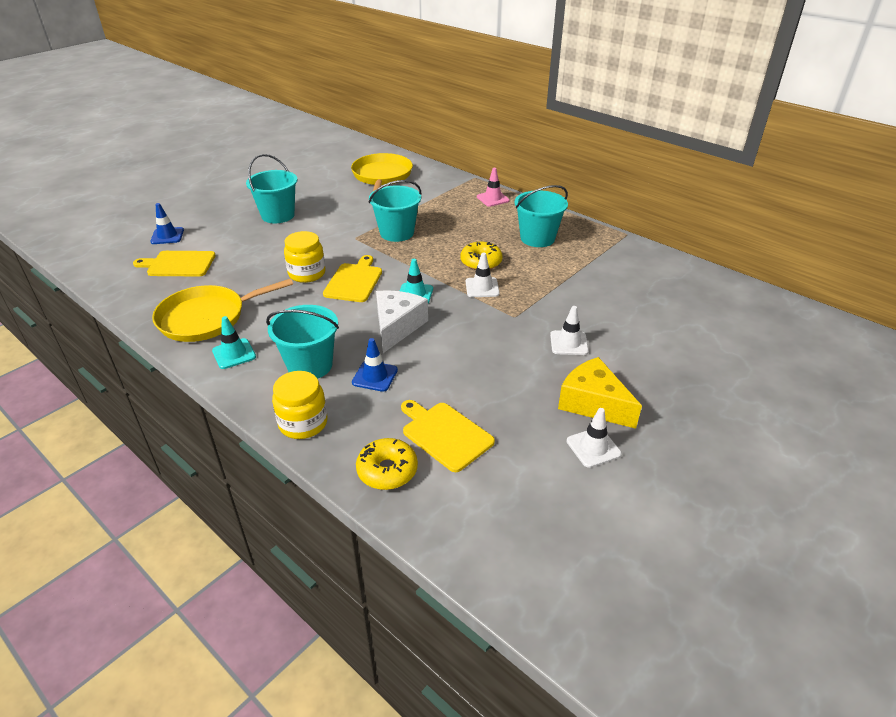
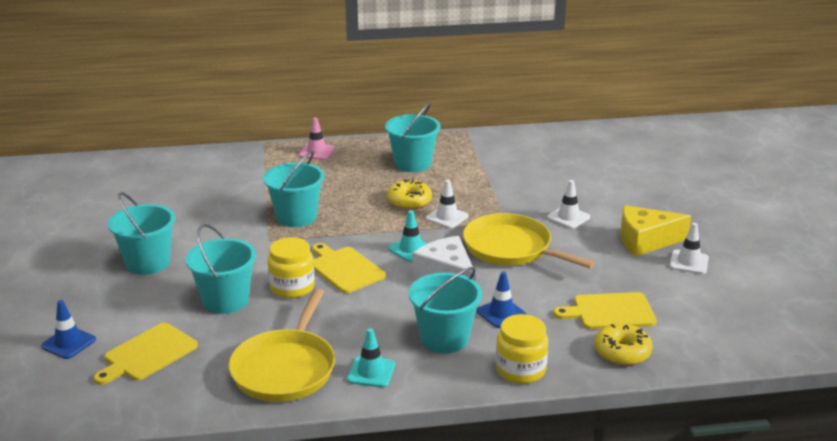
camera: 50 degrees left, 10 degrees down
(264, 259) = (225, 300): none -> turquoise bucket
(382, 176) = (173, 181): yellow pan -> yellow pan (511, 248)

